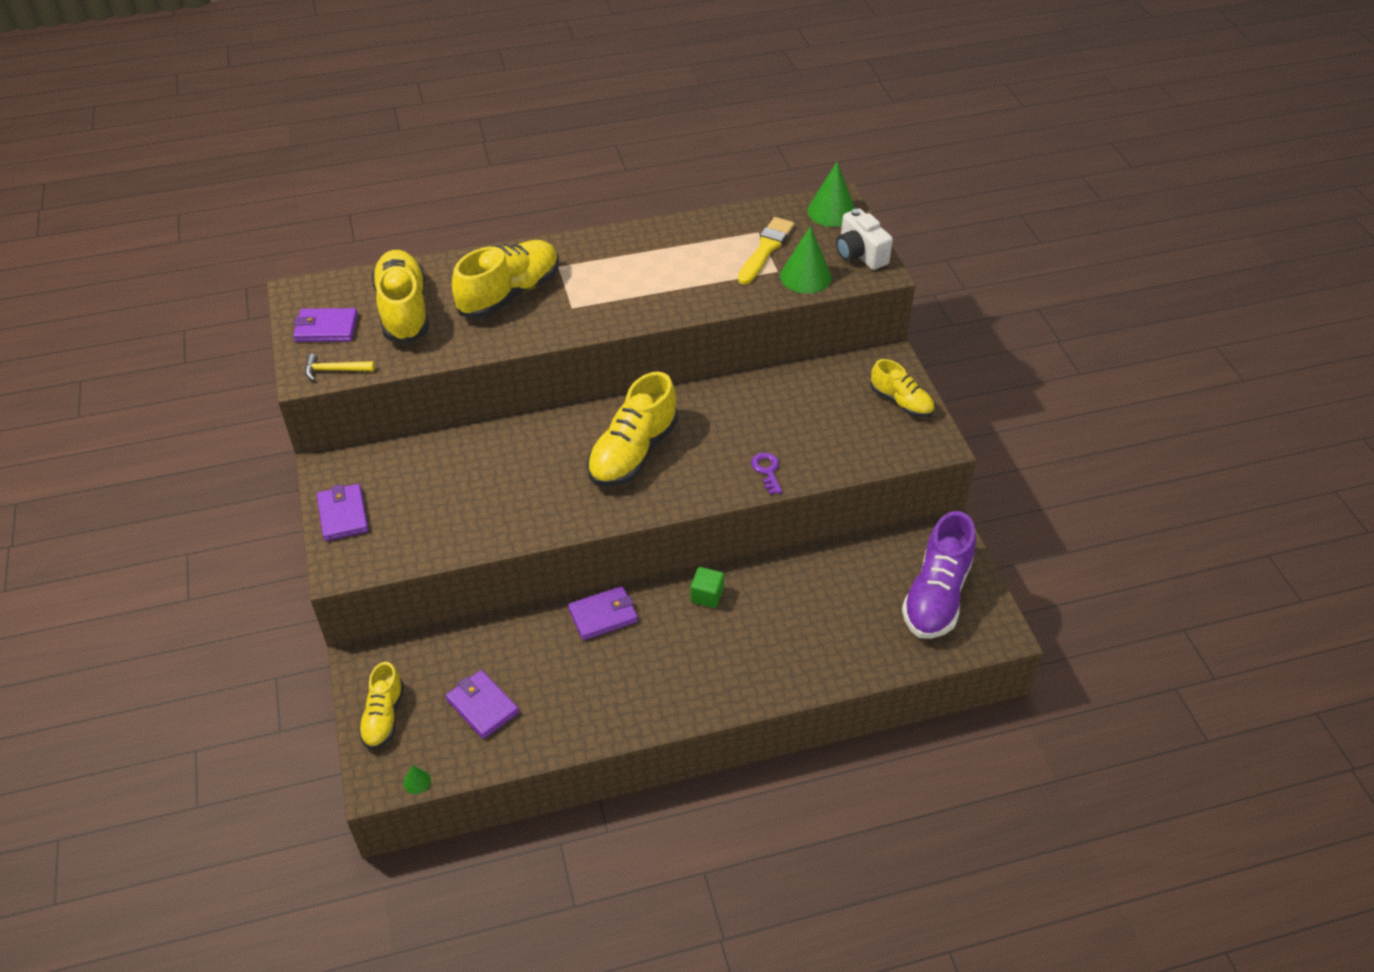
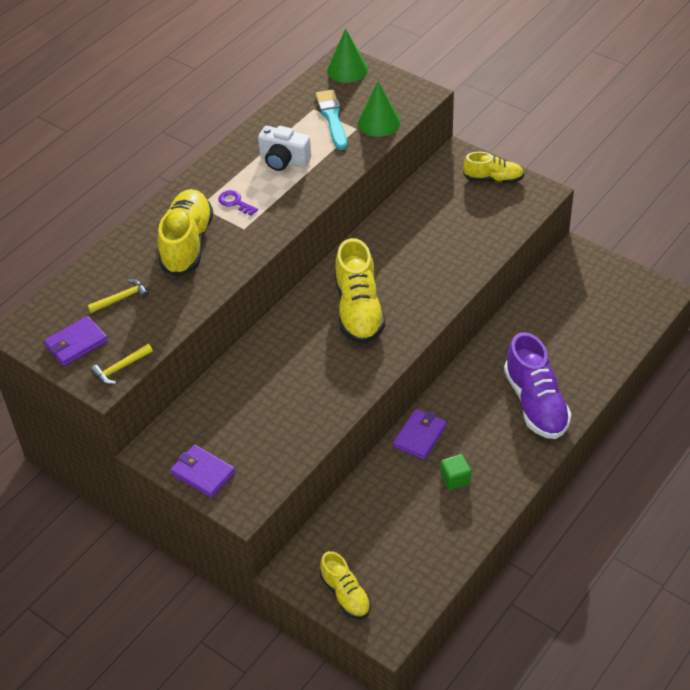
camera: 35 degrees left, 0 degrees up
(404, 310) = (121, 298): yellow shoe -> yellow hammer
(417, 781) = (414, 617): green cone -> none
(482, 706) = (404, 543): purple wallet -> none
(707, 595) = (472, 381): green cube -> green cube (455, 479)
(766, 249) = (332, 118): yellow brush -> turquoise brush
(767, 471) = (457, 270): purple key -> purple key (235, 202)
(860, 254) = (397, 89): white camera -> white camera (284, 161)
(936, 595) = (607, 294): purple shoe -> purple shoe (535, 403)

